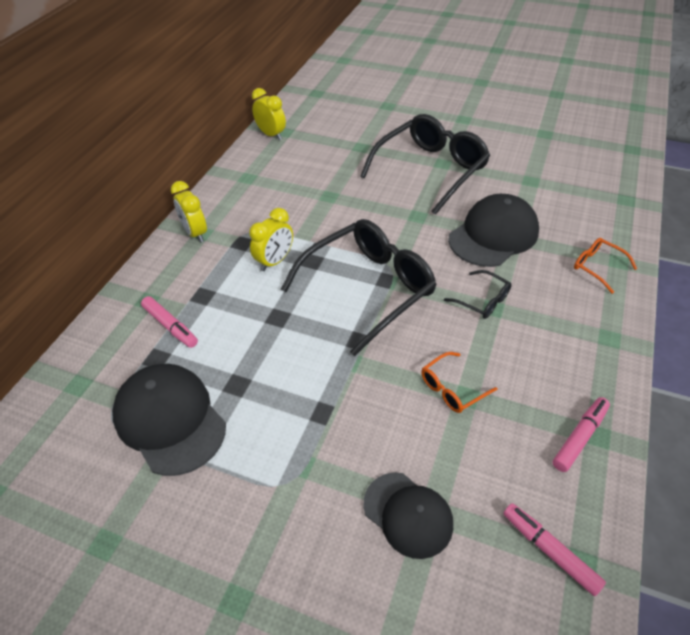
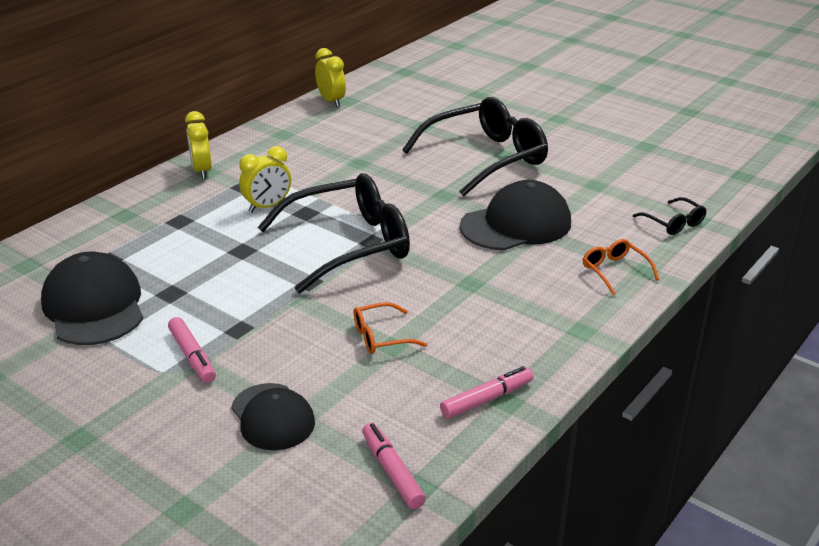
camera: 15 degrees right, 15 degrees down
(170, 326) = (135, 238): pink marker -> pink marker (192, 356)
(482, 300) = (464, 275): black glasses -> black glasses (673, 223)

